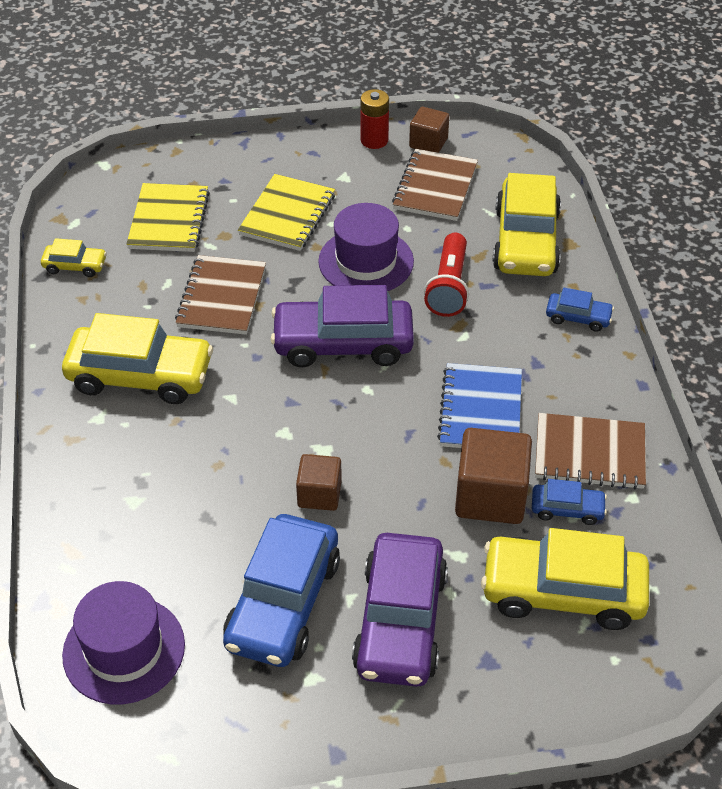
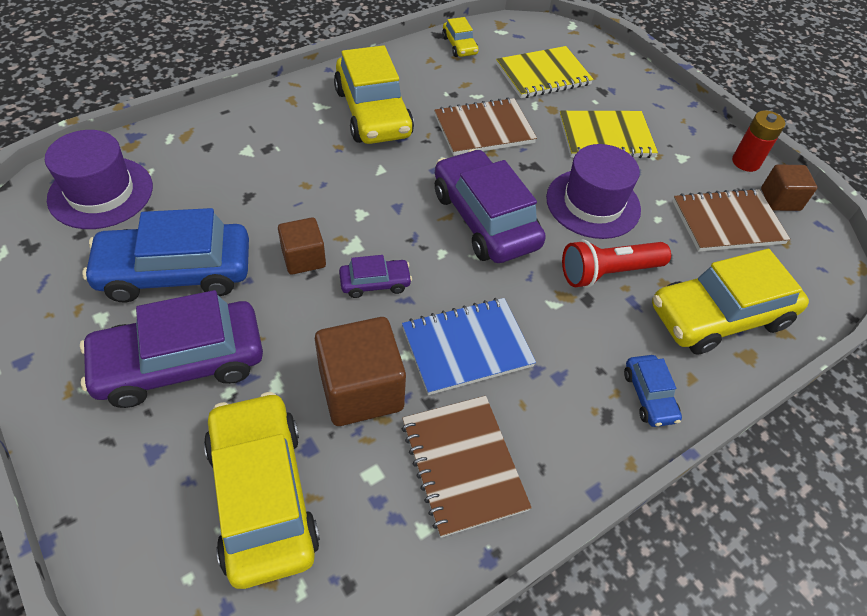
camera: 60 degrees right, 5 degrees up
(378, 449) = (375, 283): none -> purple car
(567, 509) = (376, 466): blue car -> none

